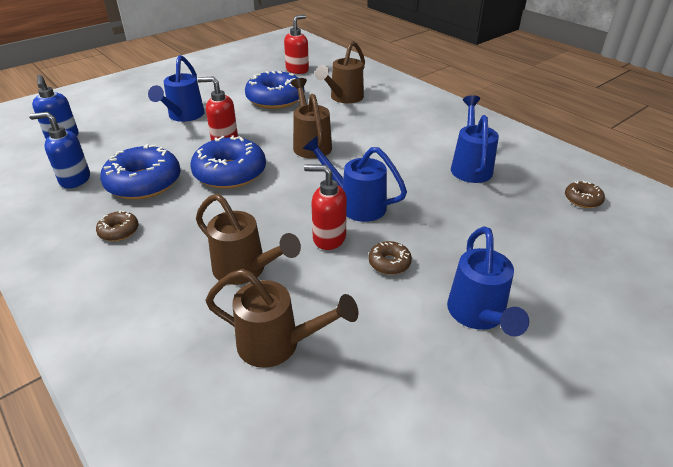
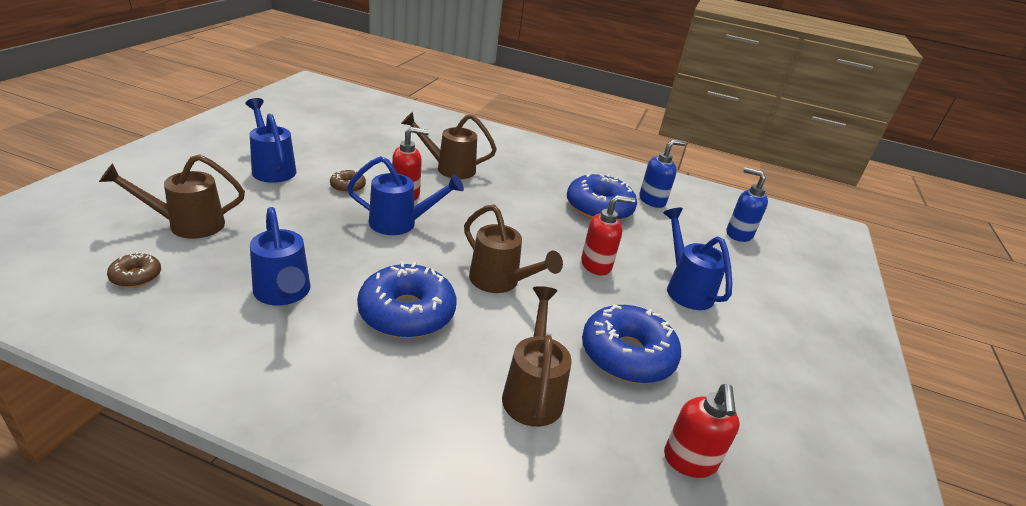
camera: 145 degrees right, 5 degrees down
(119, 231) = (561, 175): brown donut -> none
(230, 173) = (543, 230): blue donut -> blue donut (407, 313)
(278, 344) = (397, 142): brown watering can -> brown watering can (187, 225)

